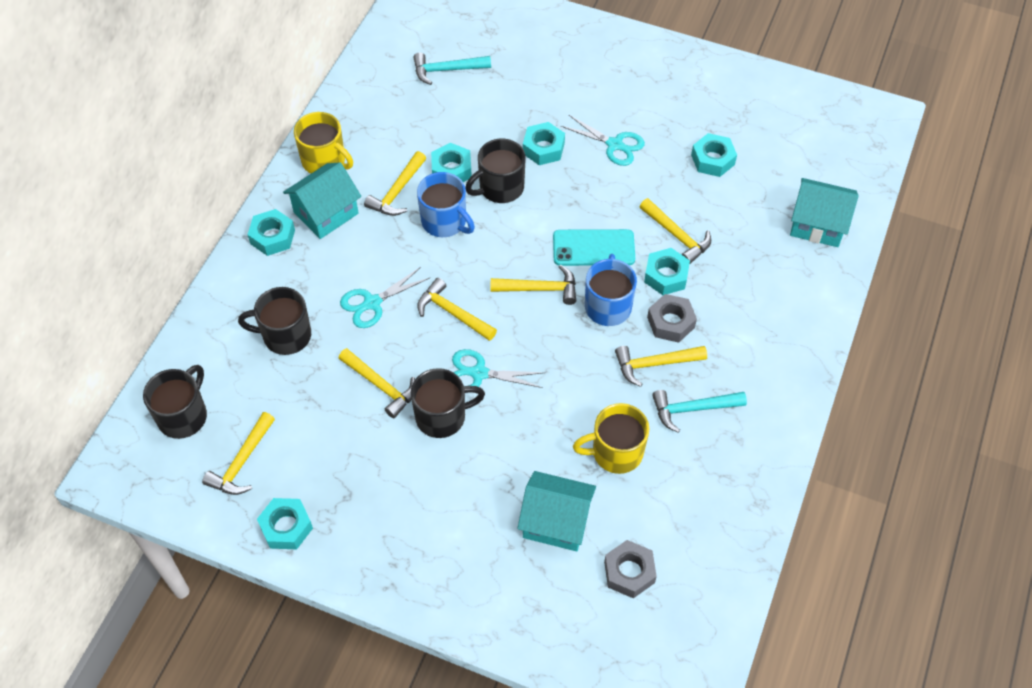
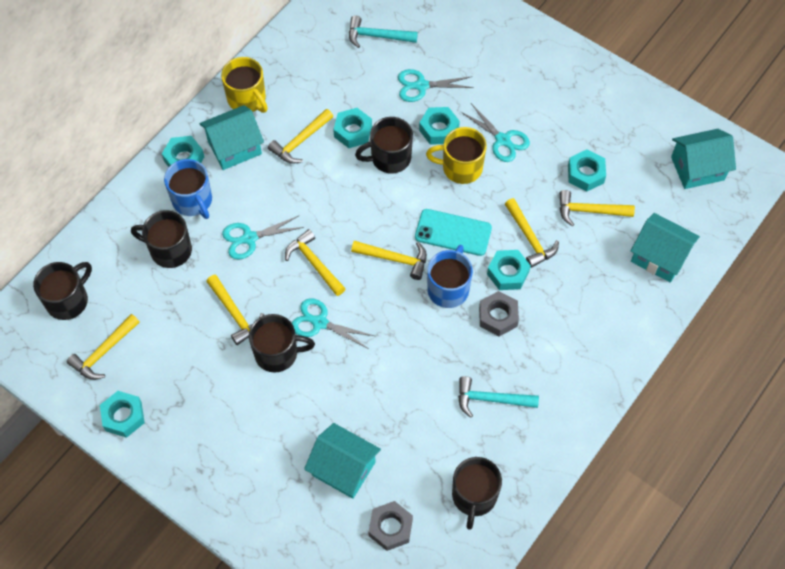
camera: 15 degrees right, 5 degrees up
(445, 221) = (332, 178): blue mug -> blue mug (193, 201)
(510, 109) = (421, 86): none -> turquoise scissors
(616, 452) = (413, 421): yellow mug -> yellow mug (461, 167)
(654, 364) = (471, 351): yellow hammer -> yellow hammer (589, 211)
(709, 515) = (474, 496): none -> black mug
(825, 130) = (697, 168): none -> turquoise house

